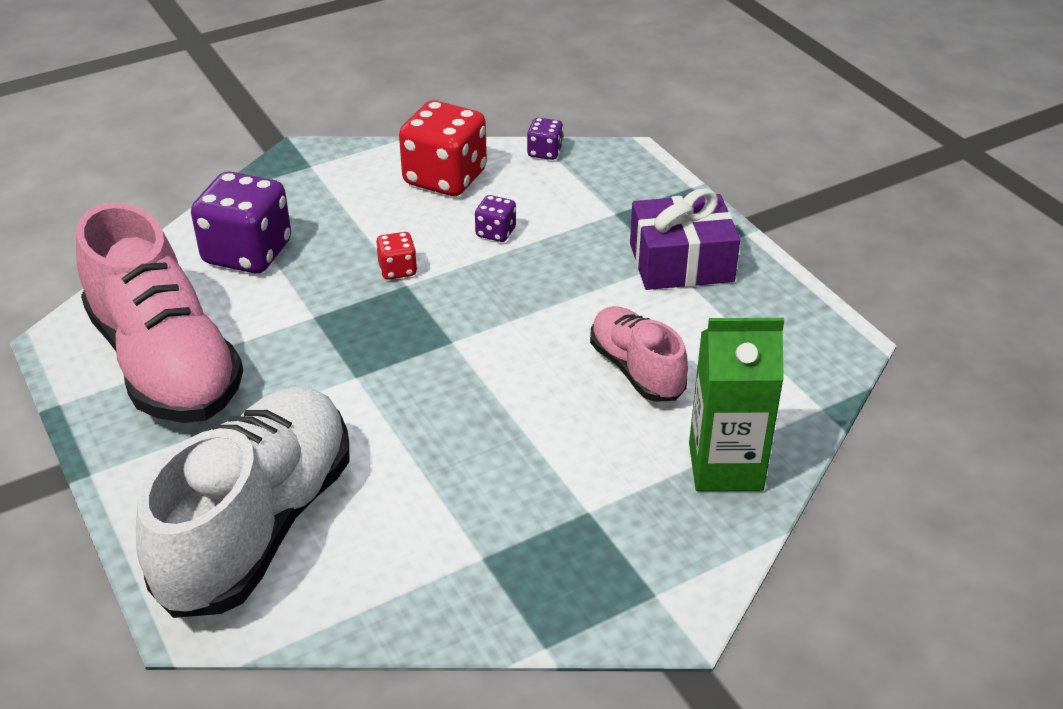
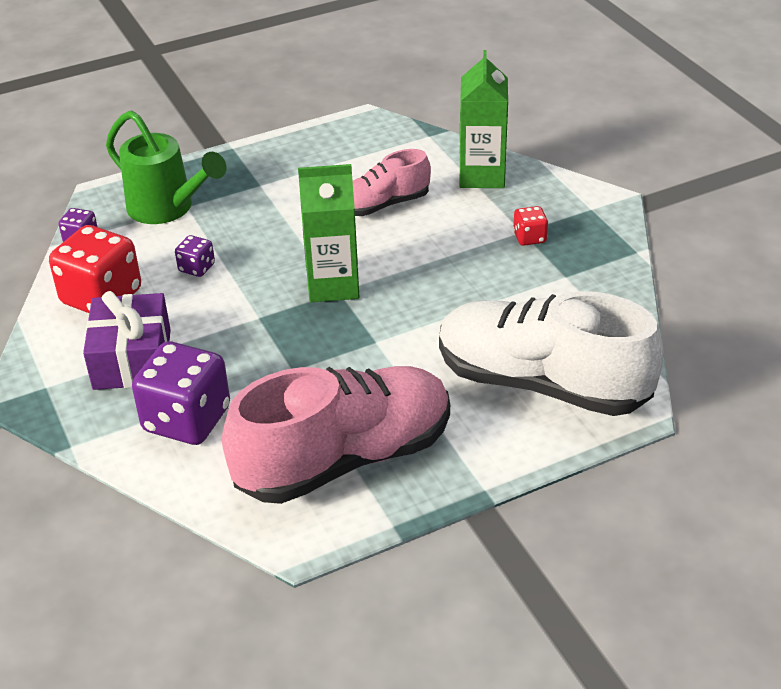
camera: 85 degrees left, 0 degrees up
(397, 270) = (237, 322): red dice -> red dice (529, 238)
(463, 336) = (333, 285): none -> green carton
(607, 200) = (167, 209): none -> green watering can
(681, 262) = (261, 178): purple gift -> purple gift (132, 359)

